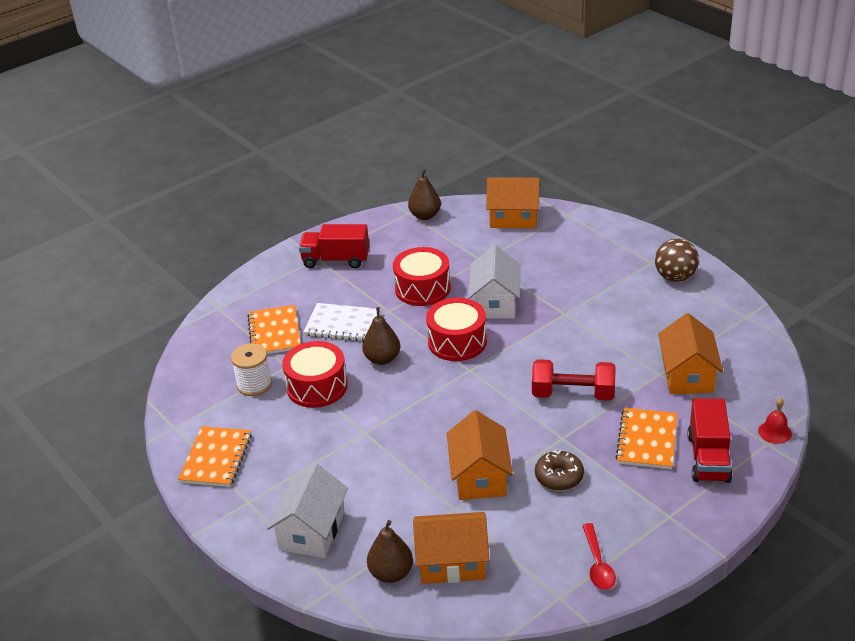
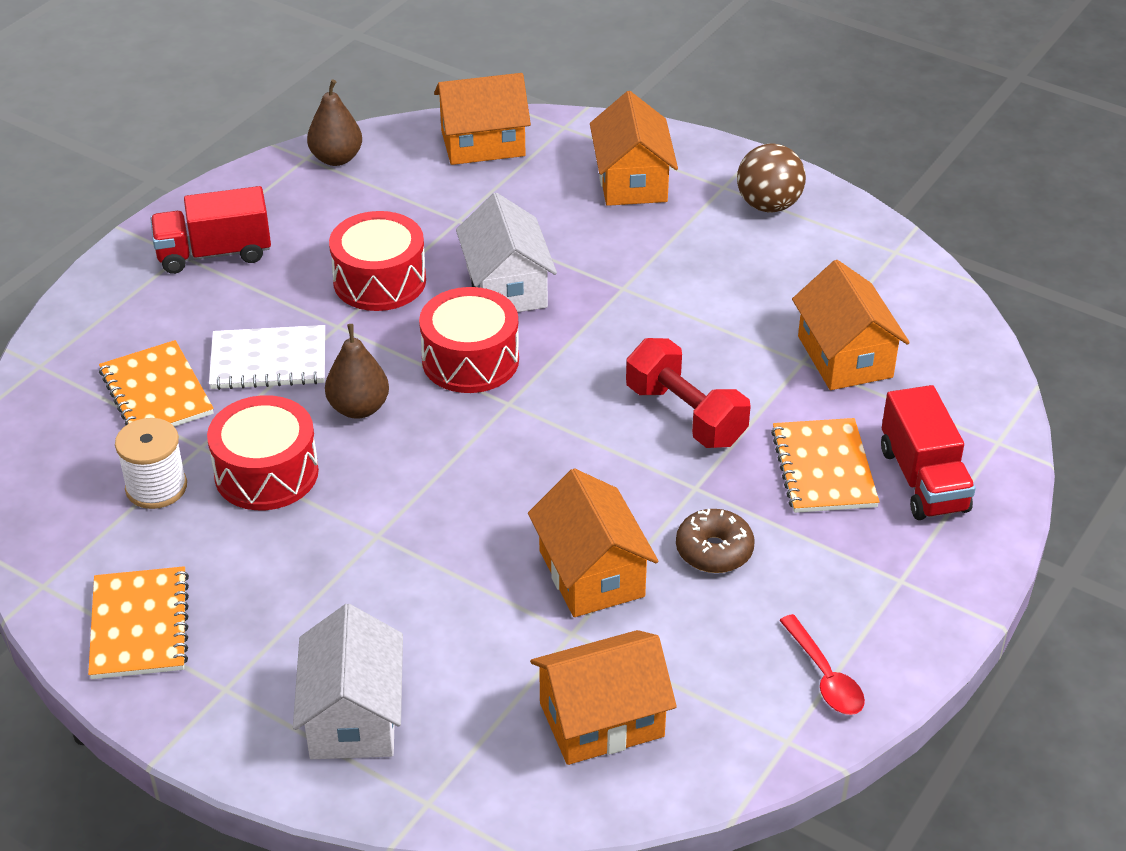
camera: 20 degrees left, 5 degrees up
(391, 573) = (511, 759): brown pear -> none
(573, 394) = (685, 415): red dumbbell -> red dumbbell turned 60 degrees clockwise
(595, 251) = (632, 181): none -> orange house
(774, 432) = (1002, 423): red bell -> none

